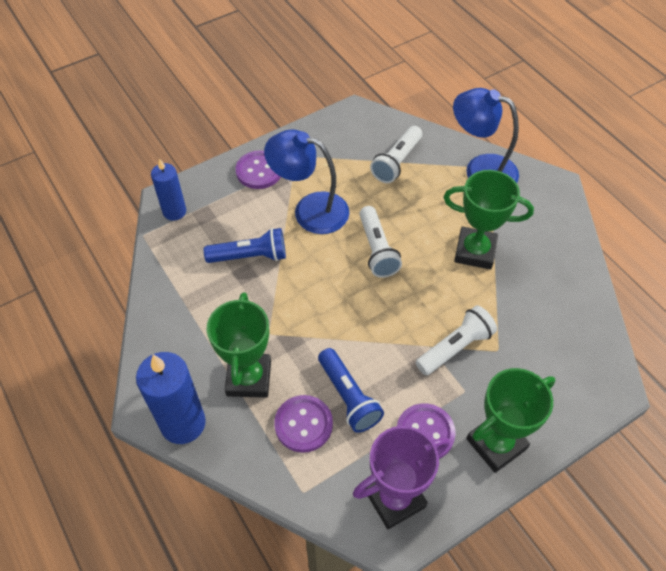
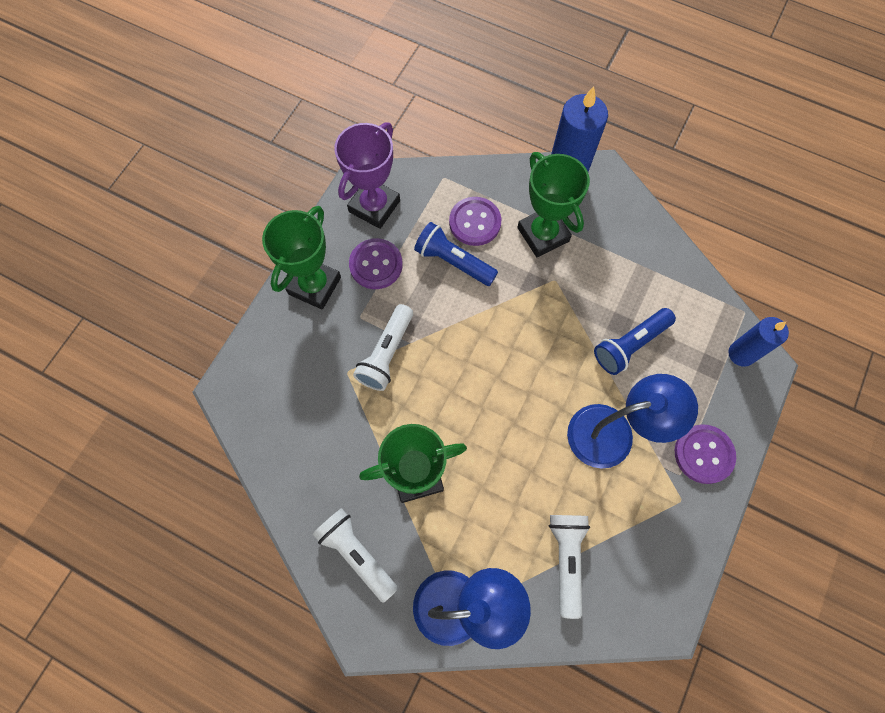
camera: 150 degrees right, 15 degrees up
(377, 250) = (516, 421): white flashlight -> white flashlight (357, 553)

